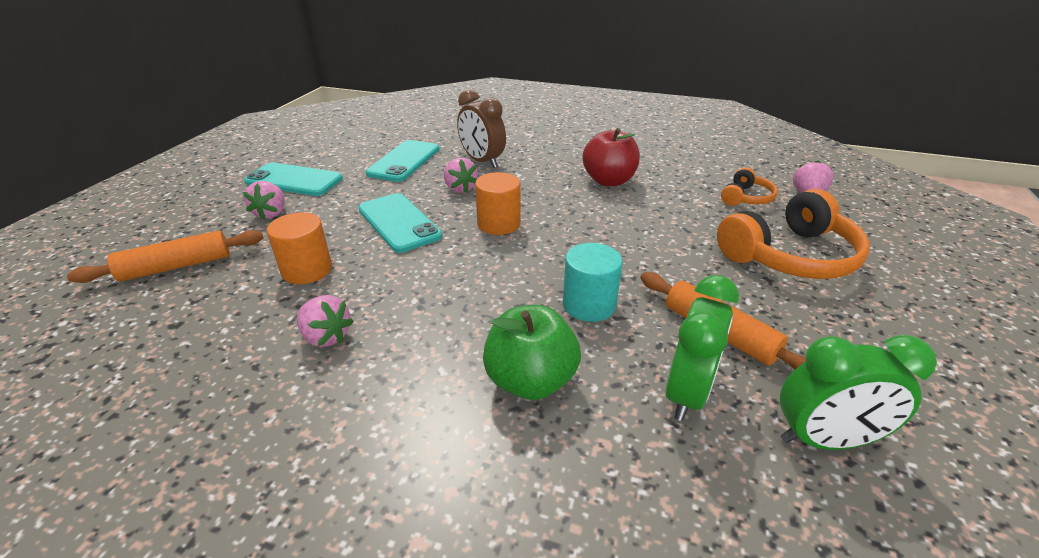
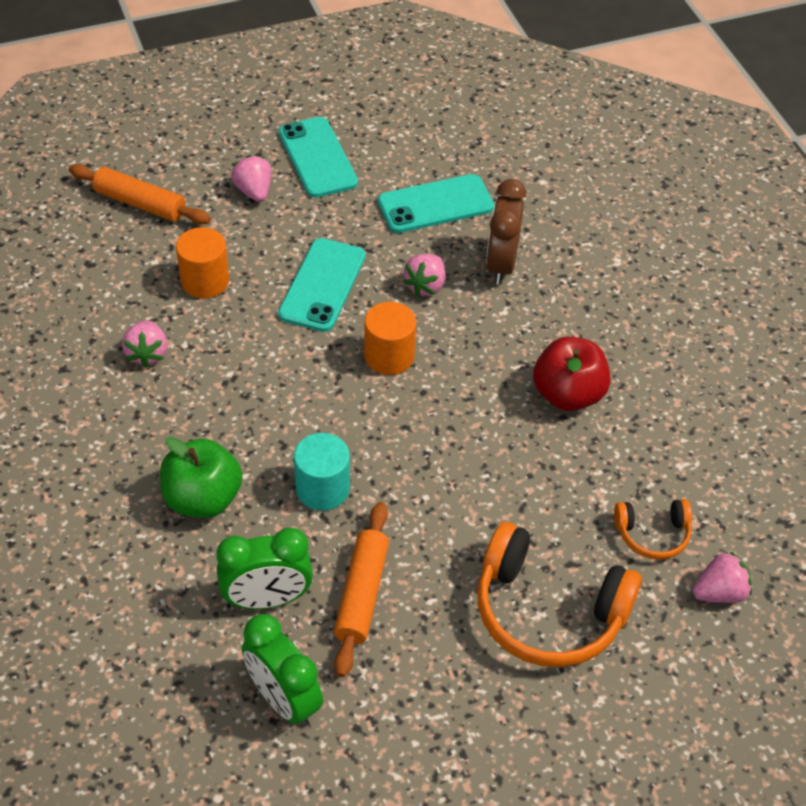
camera: 50 degrees right, 15 degrees up
(271, 213) = (254, 191): pink strawberry -> pink strawberry turned 105 degrees clockwise

